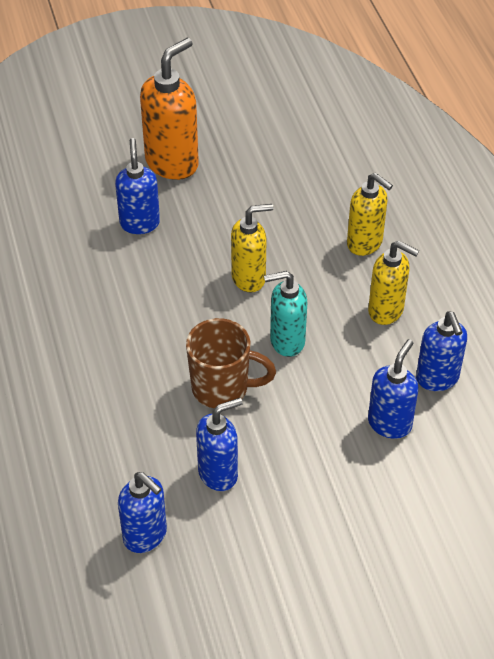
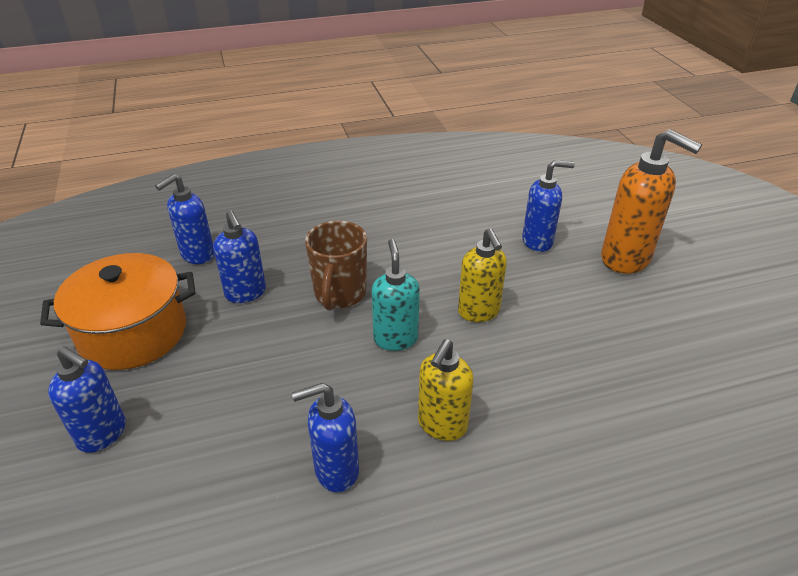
camera: 90 degrees right, 10 degrees down
(283, 569) = (133, 333): none -> orange pot
(365, 243) = (549, 409): yellow soap dispenser -> none
(390, 423) = (278, 419): blue soap dispenser -> blue soap dispenser (103, 434)

